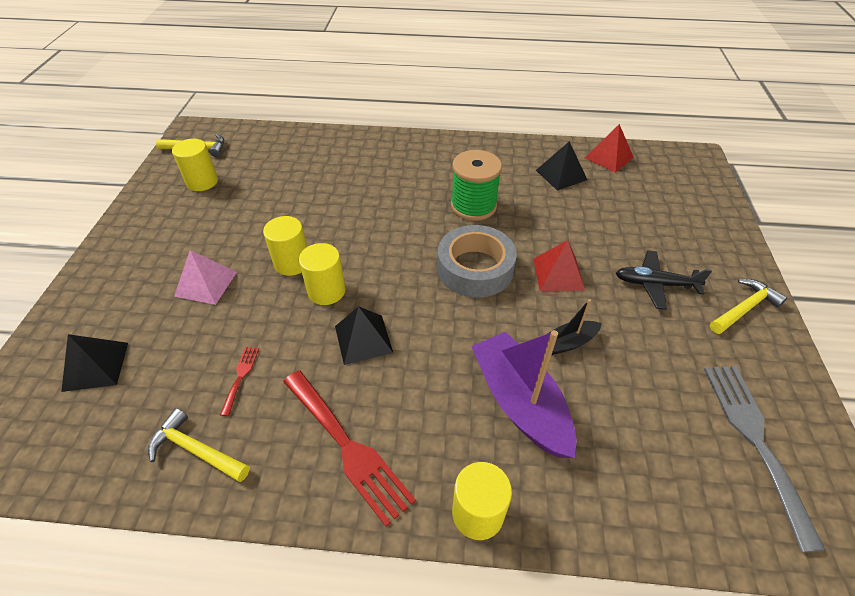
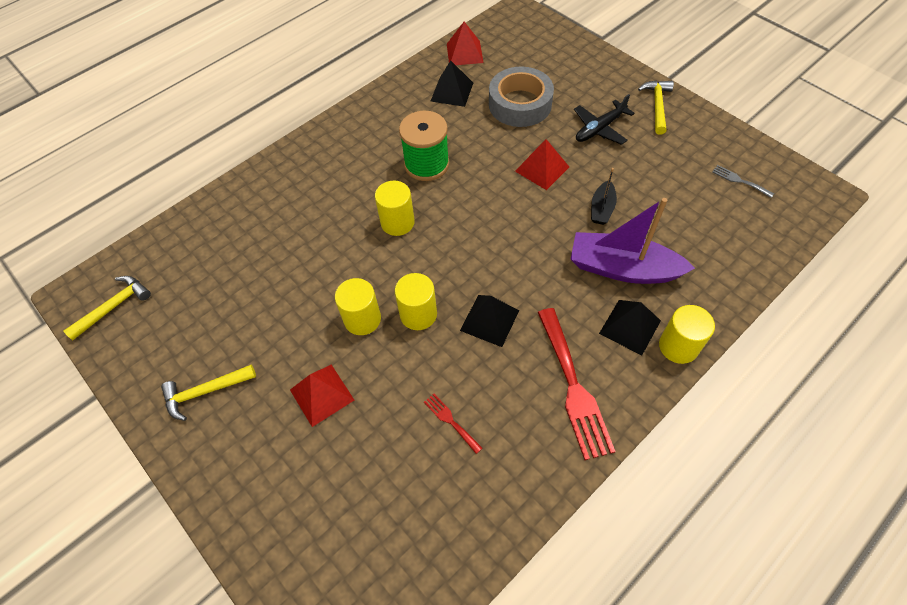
camera: 45 degrees left, 10 degrees up
(95, 366) = (338, 525): black pyramid -> black pyramid (630, 327)
(196, 450) = (494, 486): yellow hammer -> yellow hammer (205, 392)
(202, 182) = (174, 329): yellow cylinder -> yellow cylinder (397, 222)
(206, 284) = (322, 394): pink pyramid -> red pyramid
(347, 447) = (573, 387): red fork -> red fork turned 75 degrees clockwise
(475, 268) = (490, 209): grey tape -> grey tape (520, 104)
(754, 439) = (739, 181): grey fork -> grey fork, size x0.46

